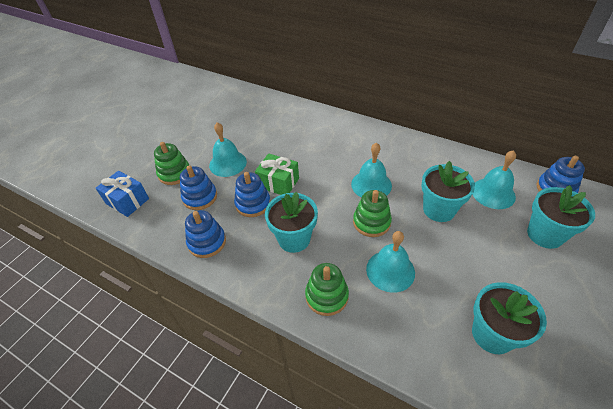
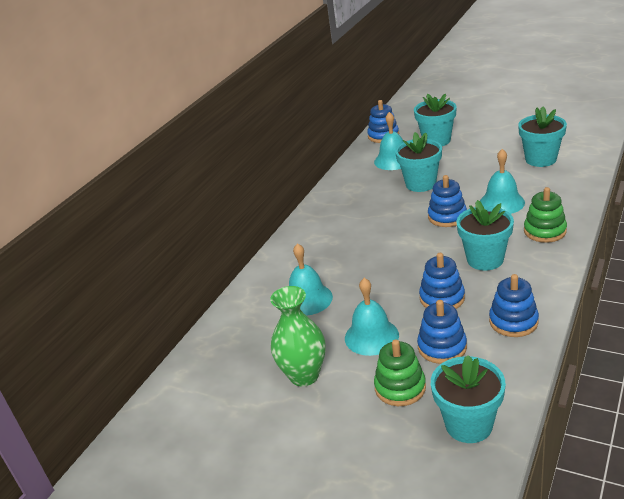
camera: 90 degrees left, 15 degrees down
(127, 201) = (468, 424): blue gift -> turquoise flower pot
(207, 133) = (304, 375): none -> green vase
(278, 183) = (402, 284): green gift -> none
(371, 184) = (393, 221): turquoise bell -> turquoise bell (307, 299)
(371, 222) = (447, 217): green stacking toy -> blue stacking toy

